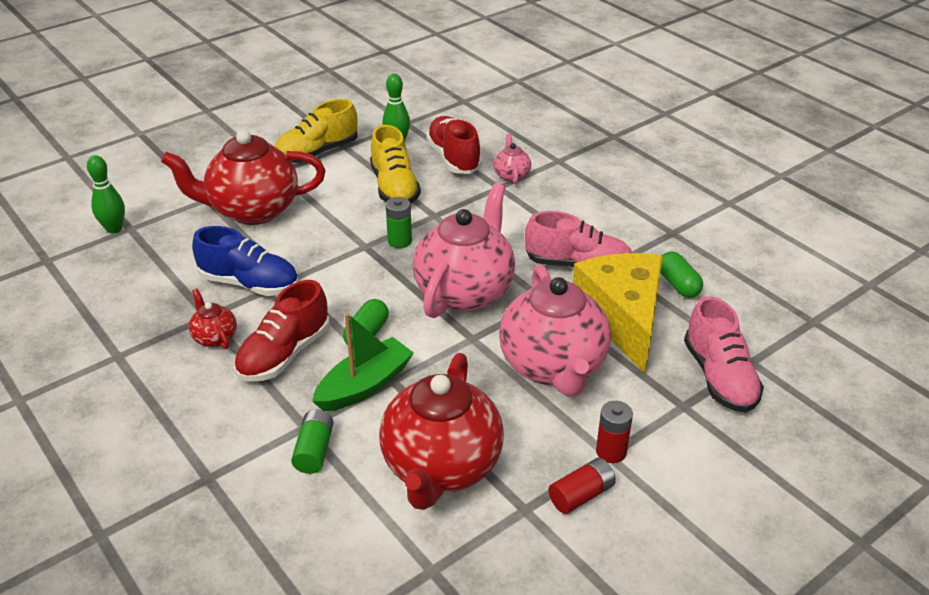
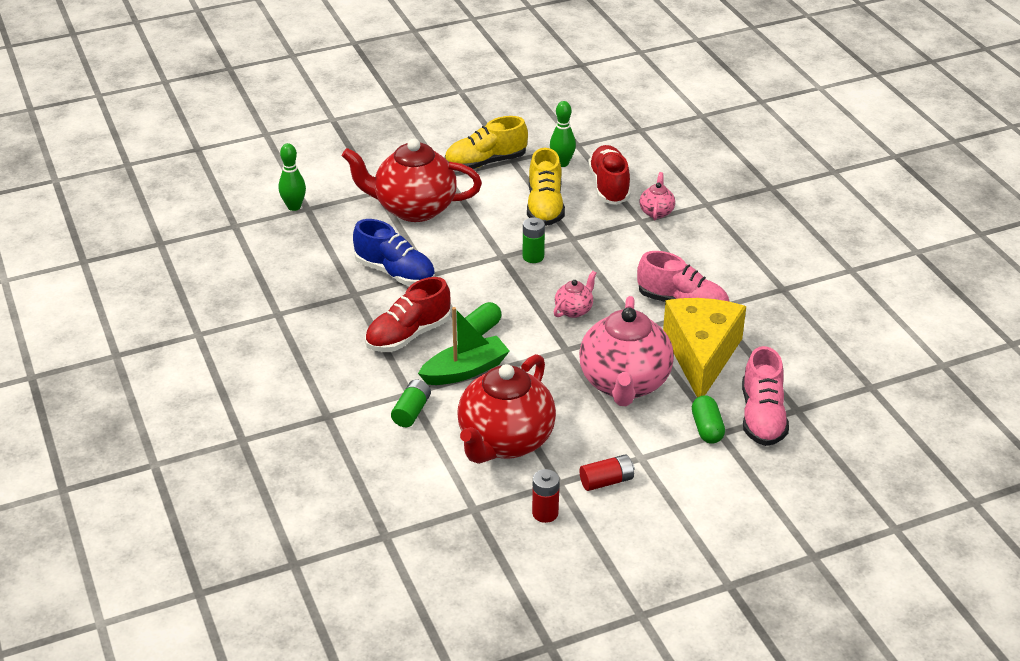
camera: 15 degrees right, 0 degrees up
(215, 337) = (356, 312): red teapot -> none
(465, 292) = (574, 310): pink teapot -> pink teapot, size x0.44
(611, 452) = (644, 455): red battery -> red battery (545, 513)
(678, 284) = (764, 335): green capsule -> green capsule (707, 428)

